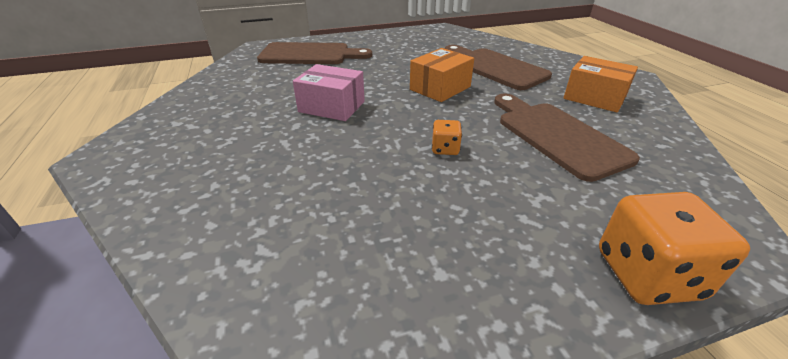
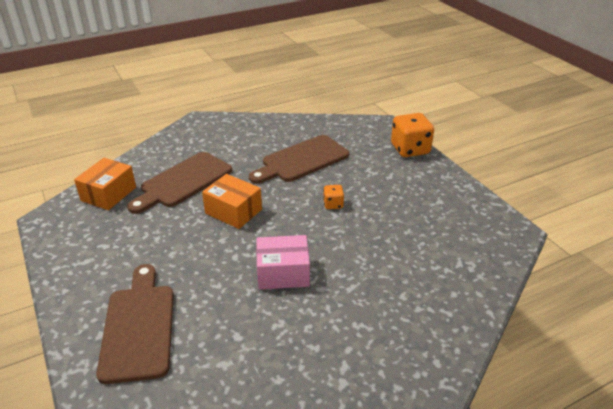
camera: 100 degrees left, 0 degrees up
(332, 107) = (283, 273): pink box -> pink box turned 75 degrees clockwise
(594, 97) = (241, 140): orange box -> orange box (108, 194)

